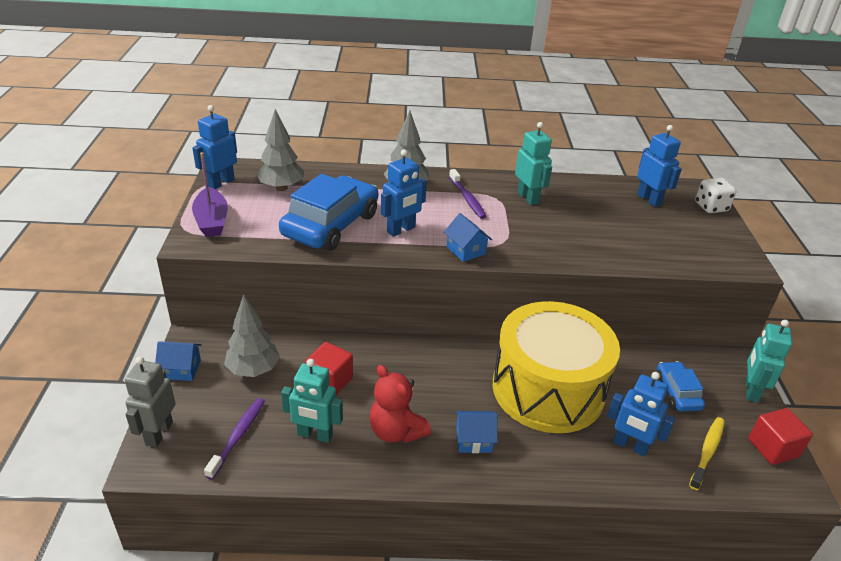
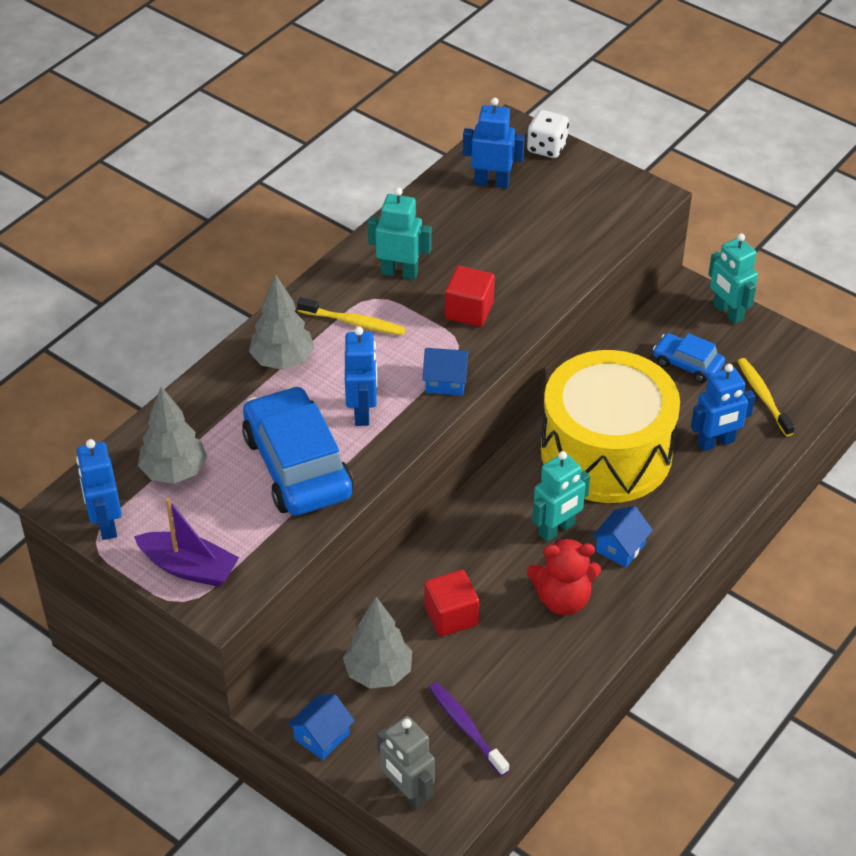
camera: 50 degrees left, 10 degrees up
(315, 435) = (515, 665): turquoise robot -> turquoise robot (556, 529)
(467, 198) = (354, 322): purple toothbrush -> yellow toothbrush
(773, 448) = (793, 351): red cube -> red cube (469, 311)

